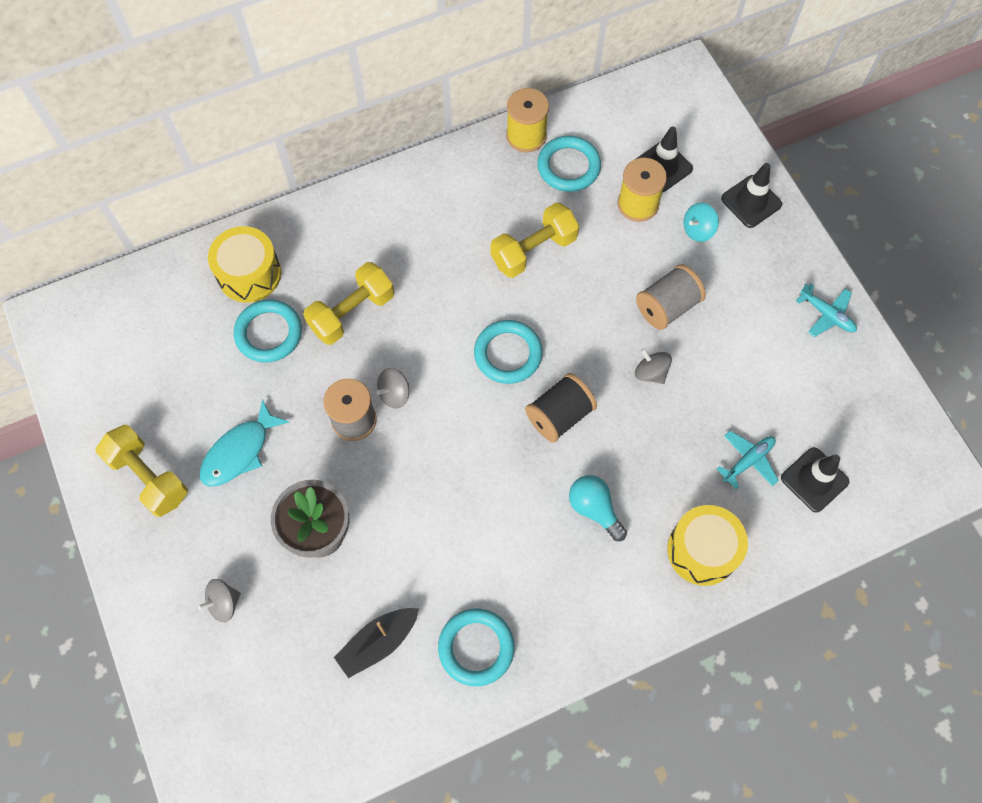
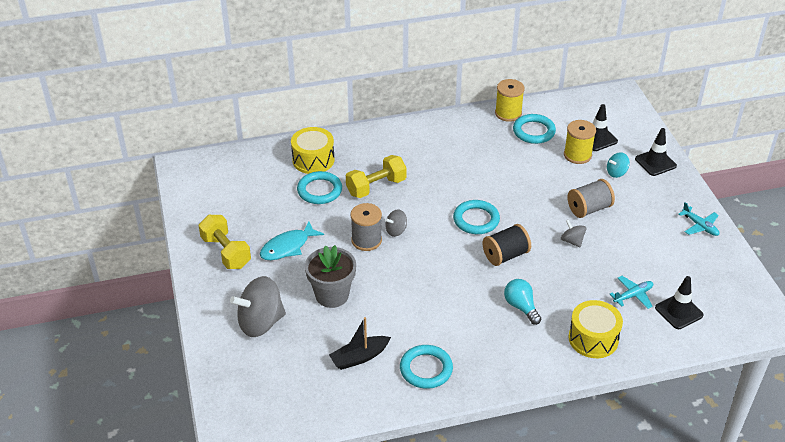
camera: 10 degrees right, 25 degrees down
(224, 603) = (260, 323): grey spinning top -> grey spinning top, size x2.04
(533, 250) = (503, 170): yellow dumbbell -> none

